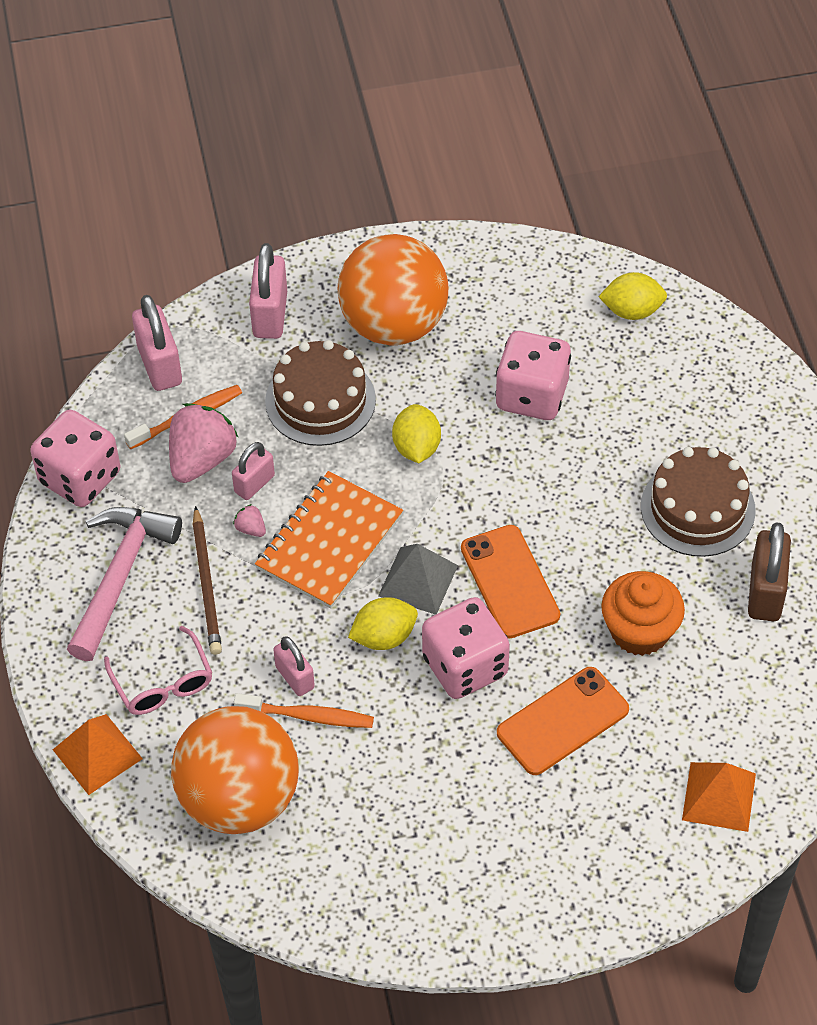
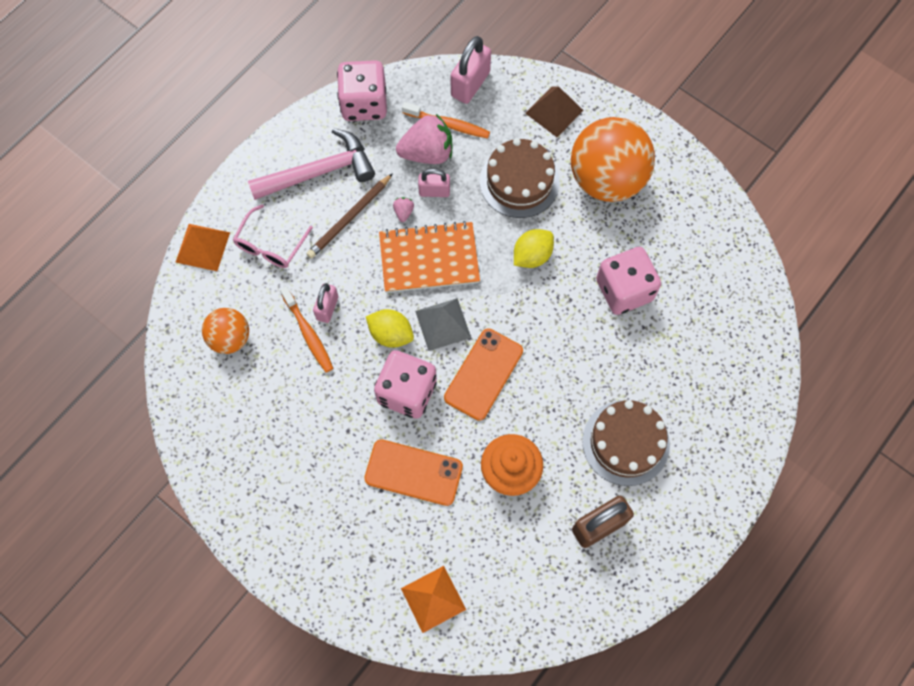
camera: 50 degrees right, 15 degrees up
(239, 798) = (230, 338): orange ball -> orange ball, size x0.53
(270, 315) = (554, 111): pink padlock -> brown pyramid
(632, 311) = (737, 300): yellow lemon -> none

